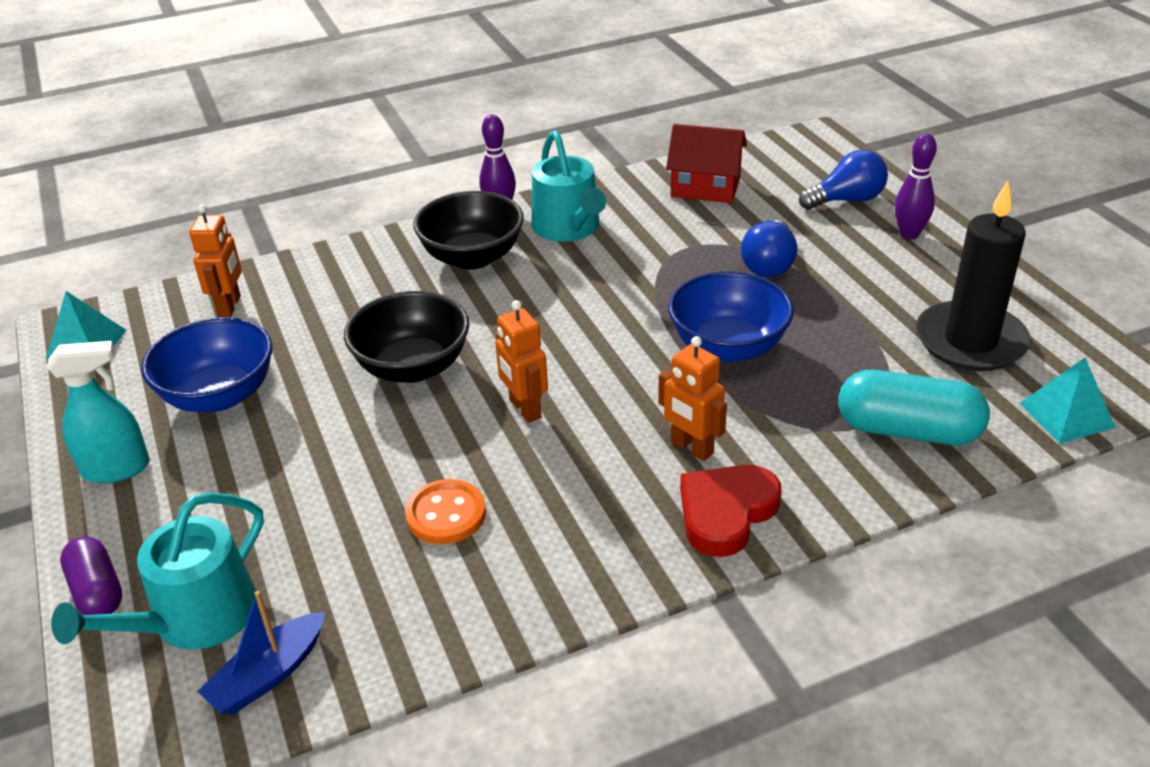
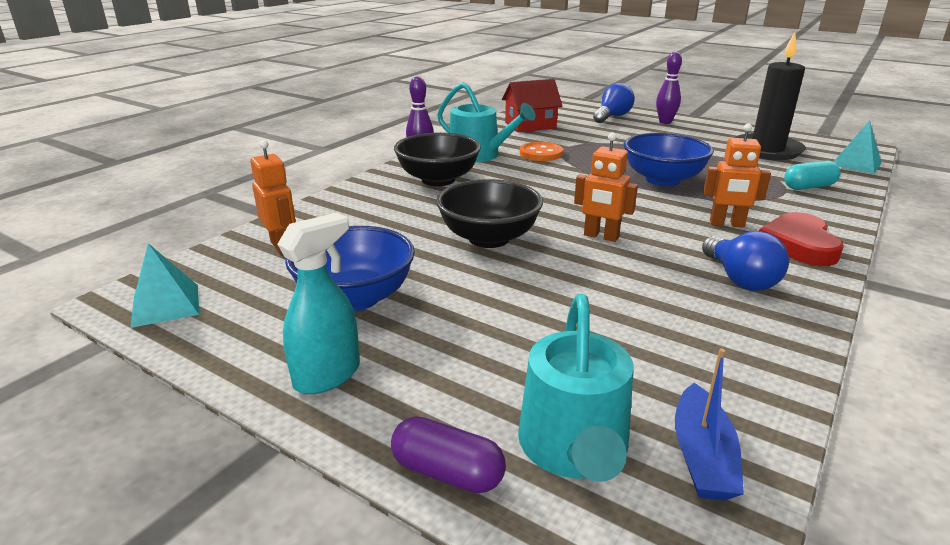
camera: 35 degrees left, 10 degrees down
(446, 514) = (649, 303): orange button -> orange button (541, 153)
(769, 265) = (620, 145): blue light bulb -> blue light bulb (740, 279)
(908, 430) = (808, 187): turquoise capsule -> turquoise capsule, size x0.62

